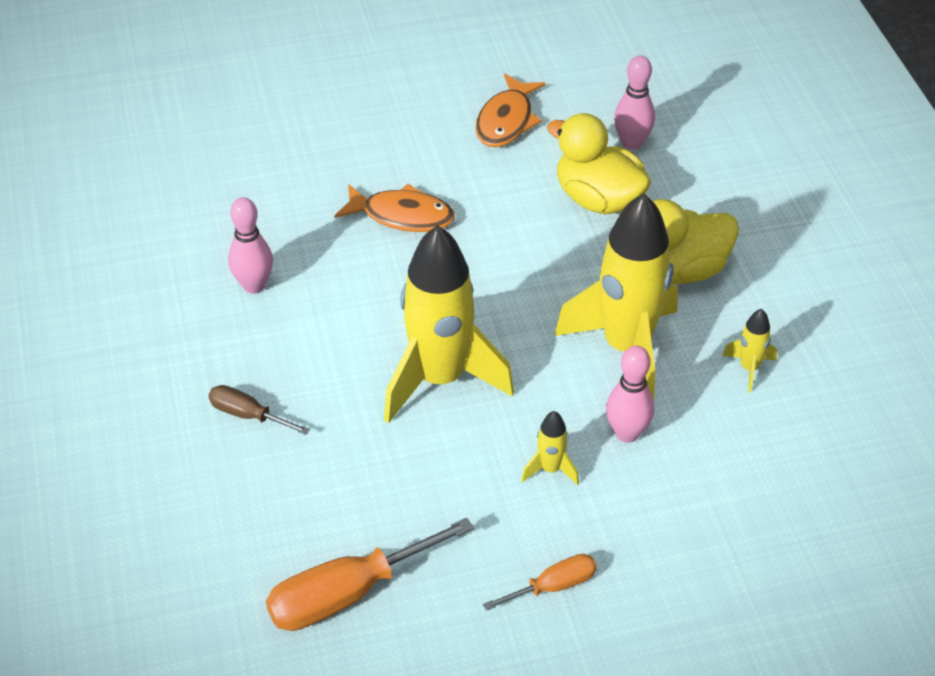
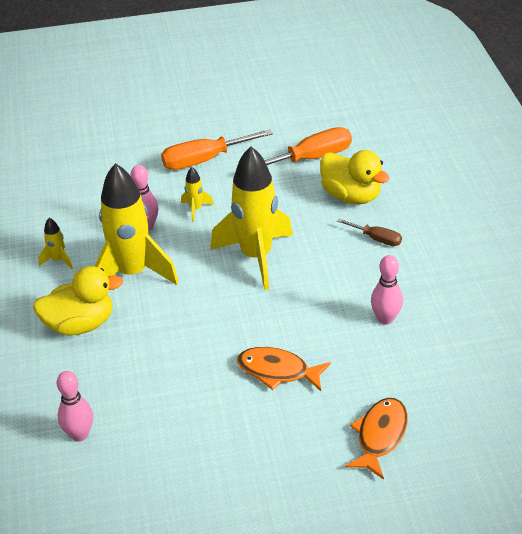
camera: 175 degrees left, 5 degrees down
(506, 121) = (182, 461): orange fish -> orange fish (380, 436)
(553, 586) = (204, 160): orange screwdriver -> orange screwdriver, size x1.82
(598, 199) = (122, 382): yellow duck -> yellow duck (351, 196)

